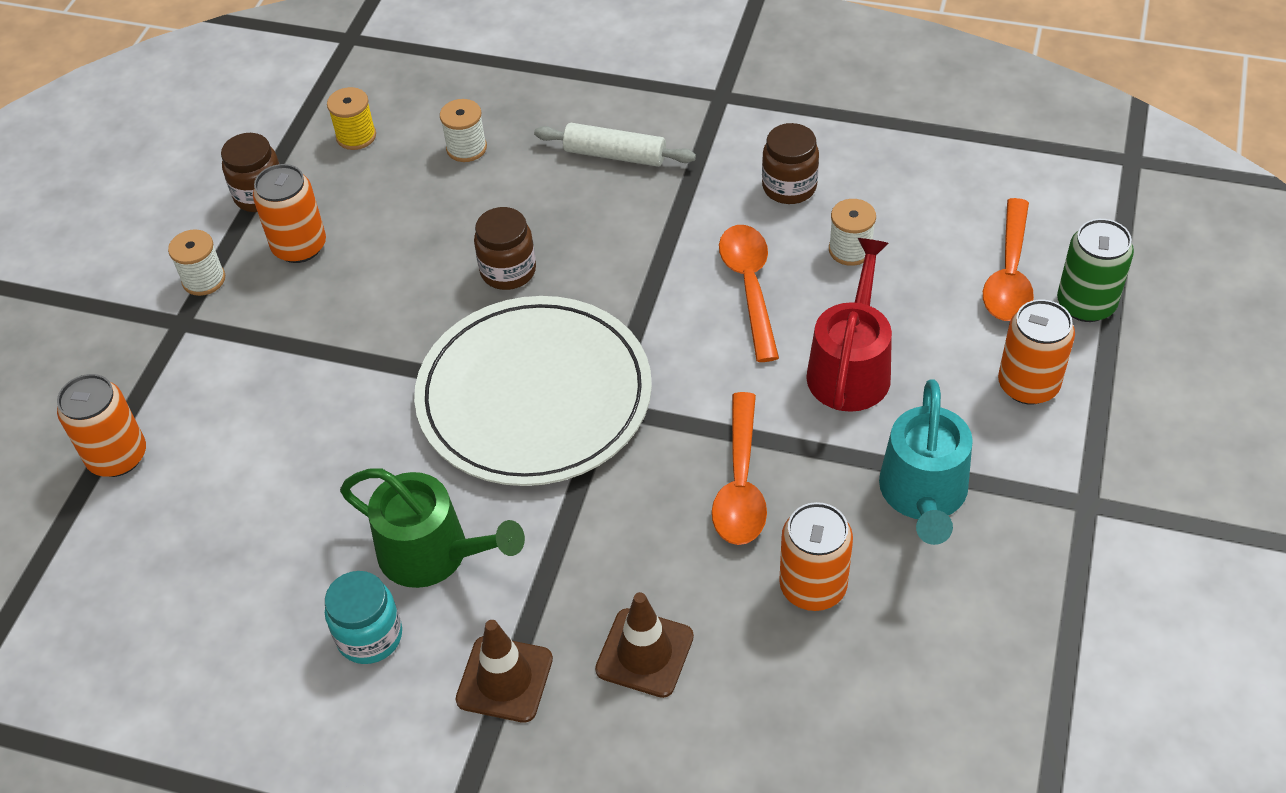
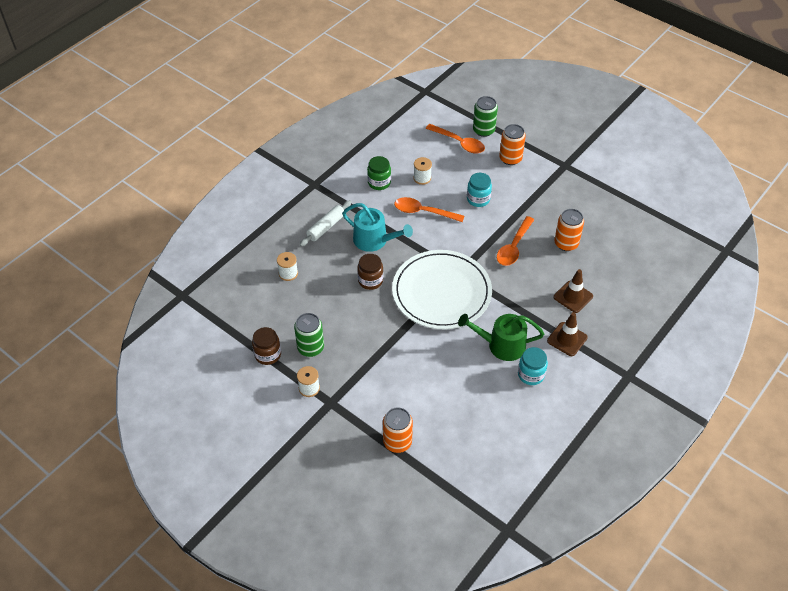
camera: 70 degrees left, 0 degrees up
(299, 246) = (310, 348): orange can -> green can
(356, 136) = (253, 310): yellow spool -> none
(432, 553) = (502, 345): green watering can -> green watering can turned 135 degrees counterclockwise
(740, 483) = (514, 247): orange spoon -> orange spoon turned 90 degrees clockwise
(789, 187) = (379, 183): brown jar -> green jar
(850, 368) = (478, 199): red watering can -> turquoise jar
(923, 494) = (542, 202): turquoise watering can -> turquoise watering can (374, 240)

